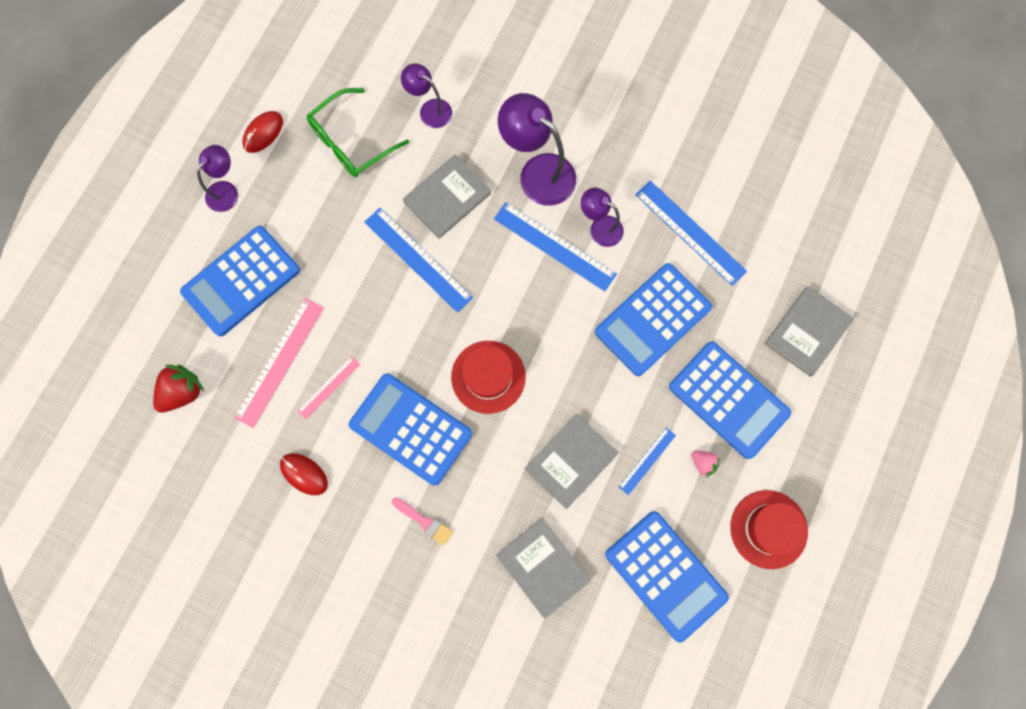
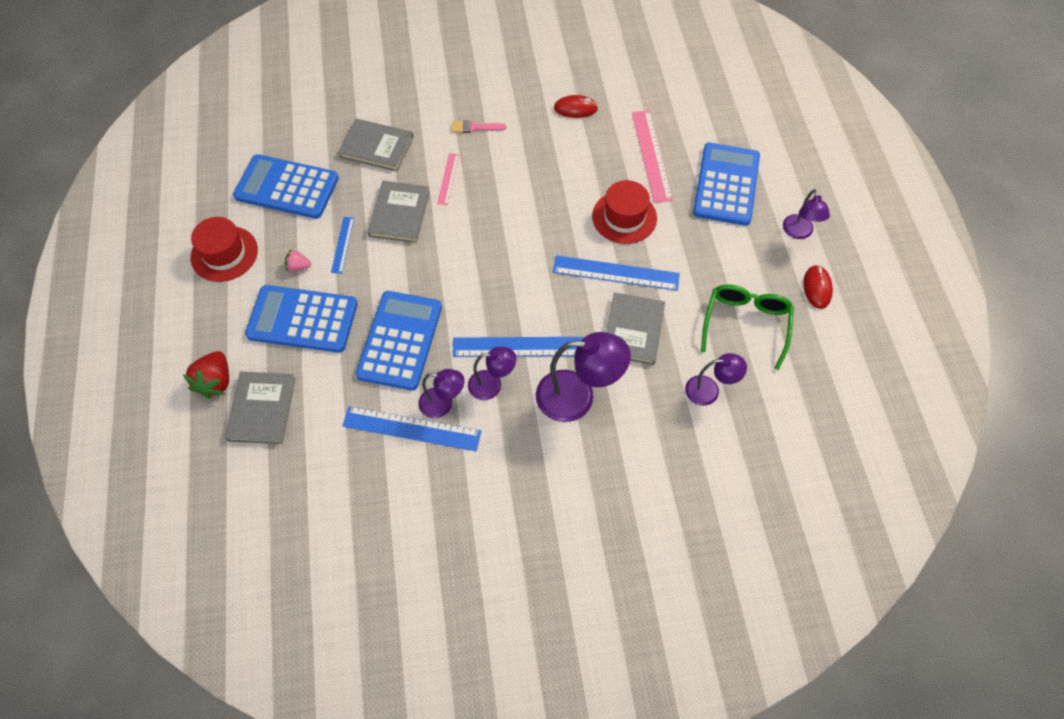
camera: 145 degrees right, 15 degrees down
(183, 392) = (695, 105): red strawberry -> red strawberry (216, 382)
(329, 387) = (604, 160): pink ruler -> pink ruler (448, 179)
(410, 429) = (527, 169): blue calculator -> none
(488, 377) = (499, 229): red hat -> red hat (624, 217)
(651, 237) = (443, 404): none -> purple lamp

